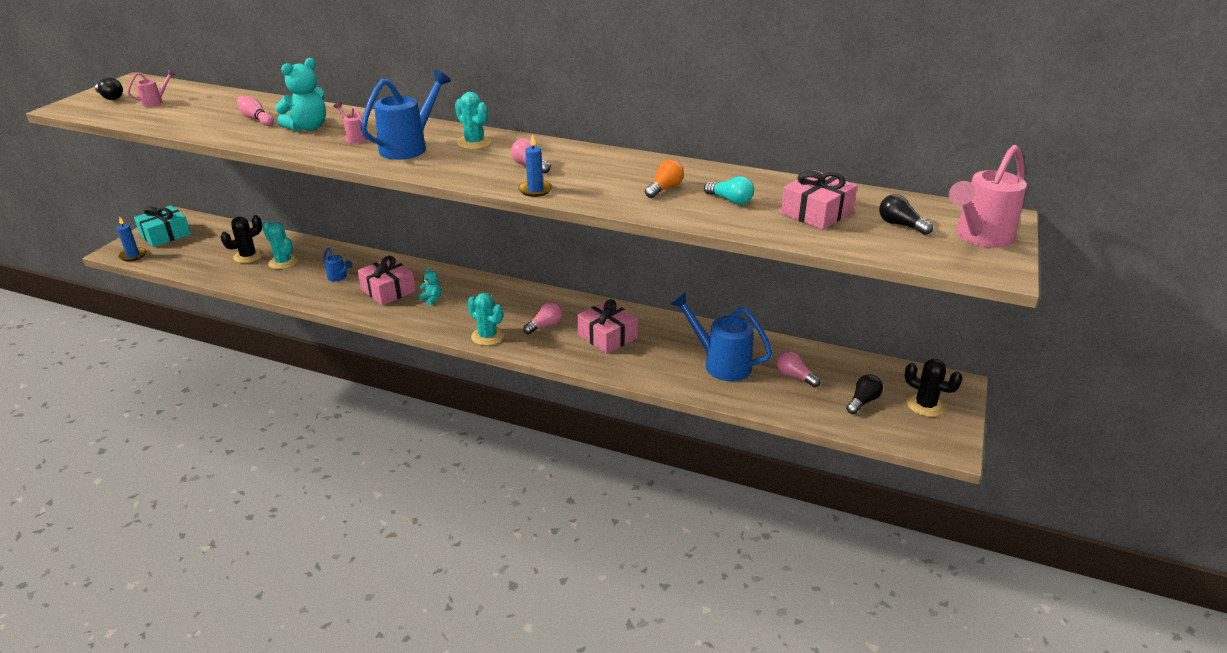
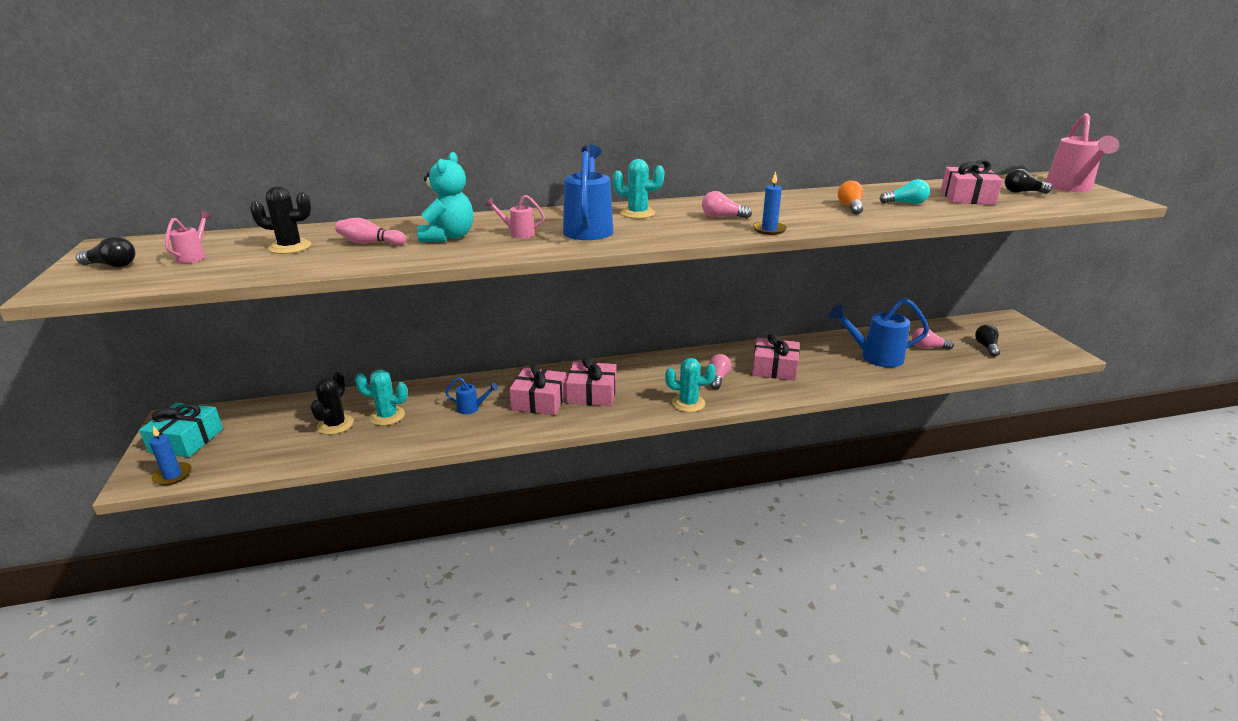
camera: 35 degrees left, 5 degrees down
(431, 299) = (592, 394): turquoise teddy bear -> pink gift
(925, 405) = (1017, 336): black cactus -> black cactus (290, 247)

